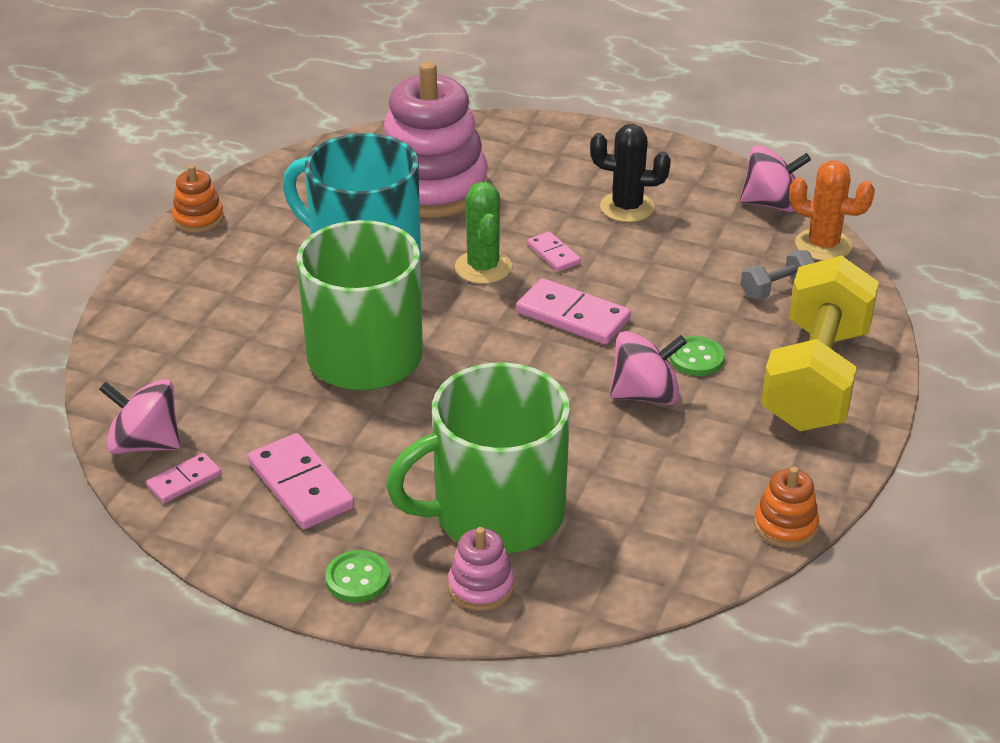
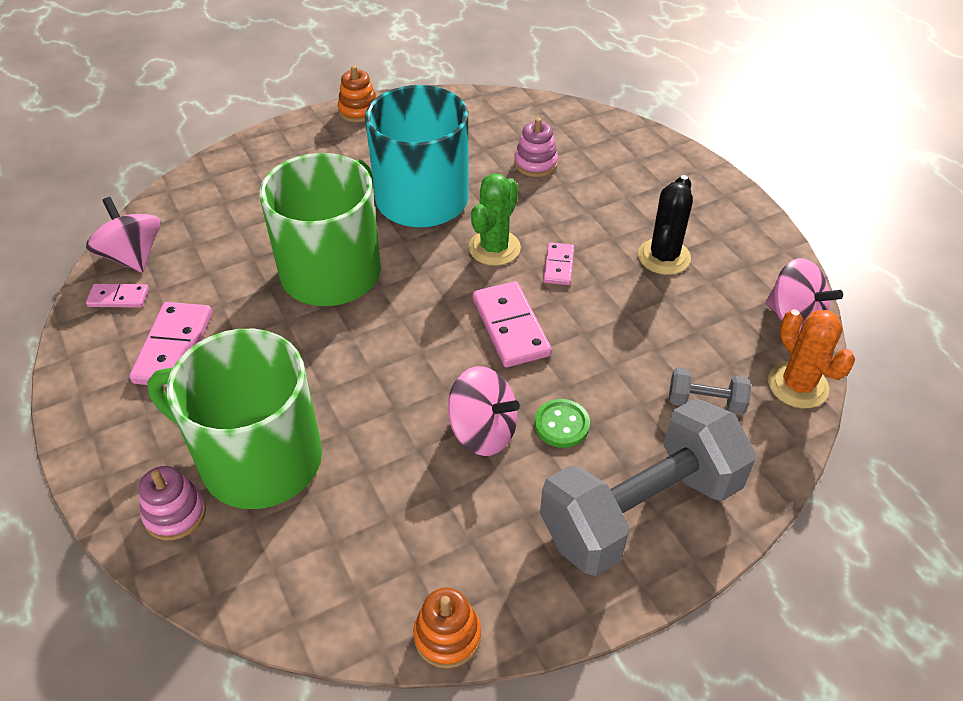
camera: 40 degrees right, 10 degrees up
(357, 578) = (115, 446): green button -> none
(431, 187) = (535, 163): pink stacking toy -> pink stacking toy, size x0.43
(627, 207) = (664, 257): black cactus -> black cactus turned 60 degrees clockwise
(815, 378) = (640, 510): yellow dumbbell -> grey dumbbell

